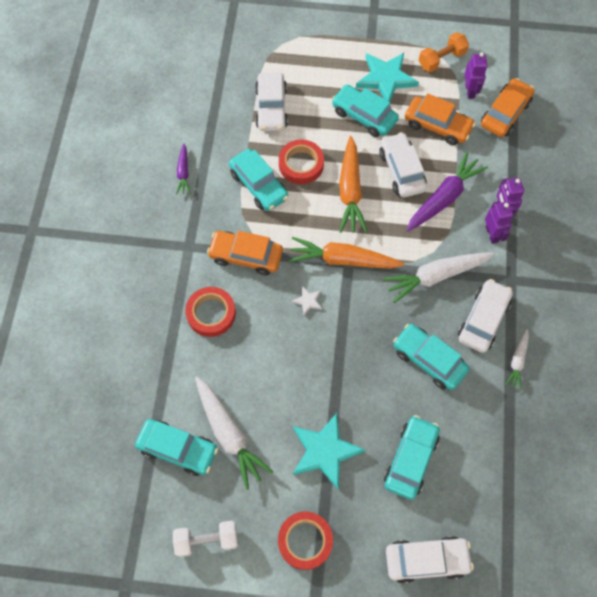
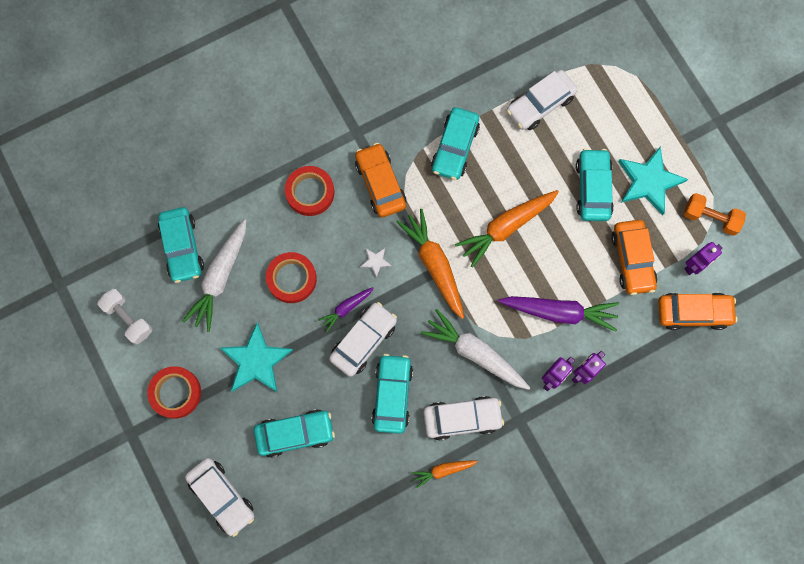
camera: 55 degrees right, 10 degrees up
(183, 172) = (421, 78): purple carrot -> purple carrot (346, 308)
(301, 164) = (501, 168): red tape -> red tape (292, 279)
(401, 170) = (560, 257): white car -> white car (363, 341)
(517, 361) = (443, 470): white carrot -> orange carrot

